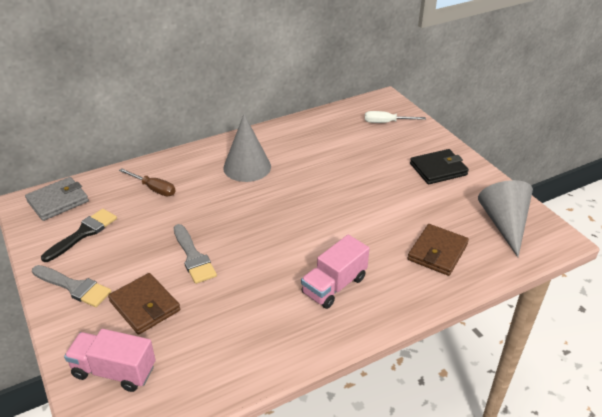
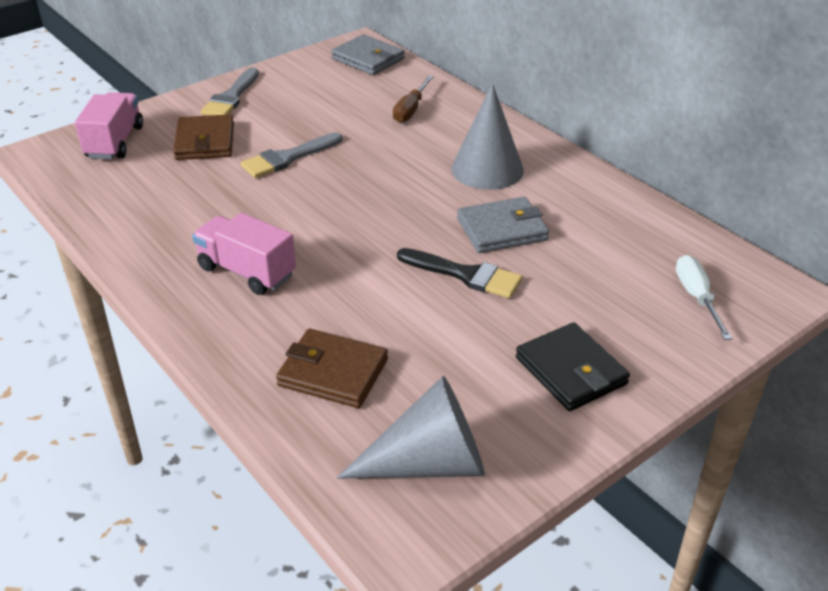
camera: 80 degrees right, 0 degrees up
(83, 233) = (316, 84): black brush -> black brush (465, 275)
(144, 306) = (205, 142): brown wallet -> brown wallet turned 45 degrees counterclockwise
(314, 171) = (502, 229): none -> grey wallet

